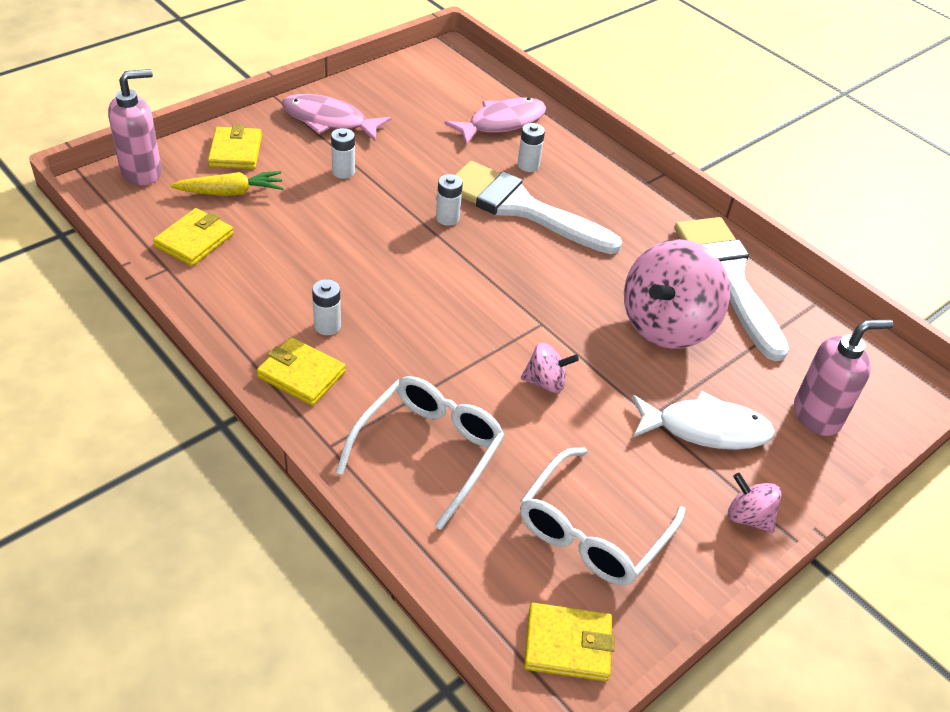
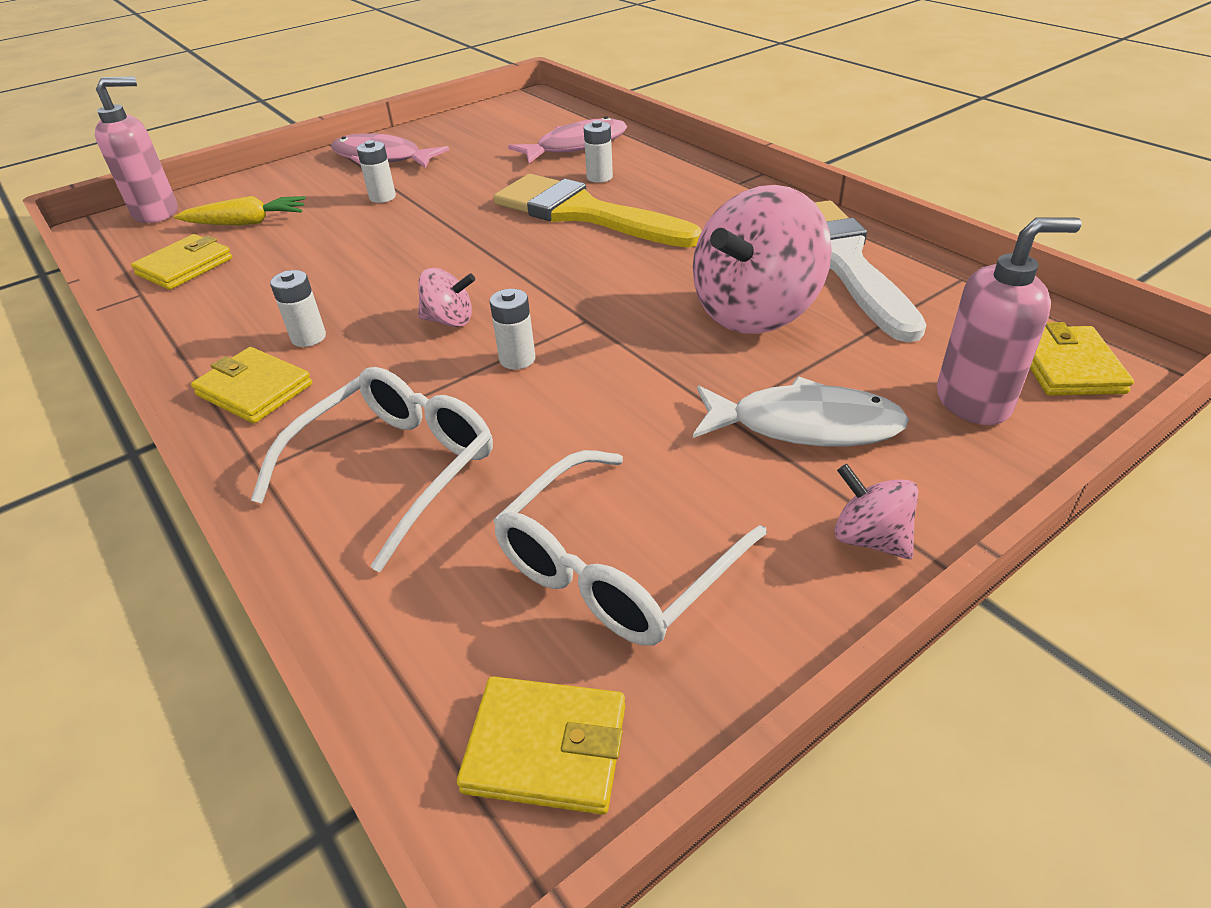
camera: 10 degrees right, 5 degrees down
(235, 151) = (268, 189): yellow wallet -> yellow wallet (1067, 366)
(447, 218) = (491, 228): white battery -> white battery (517, 359)
(521, 208) = (583, 213): white brush -> yellow brush
(545, 382) = (580, 382): pink spinning top -> pink spinning top (449, 320)

